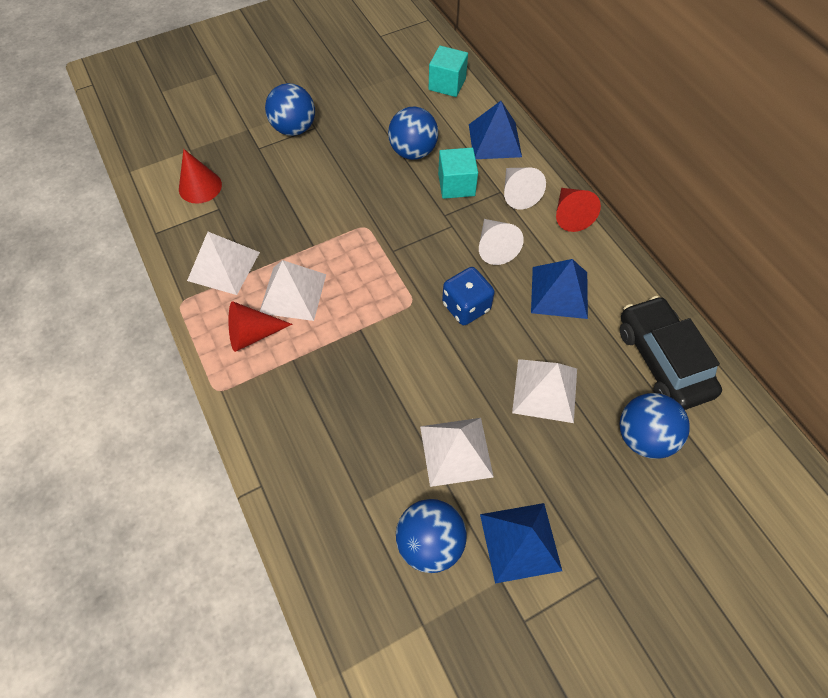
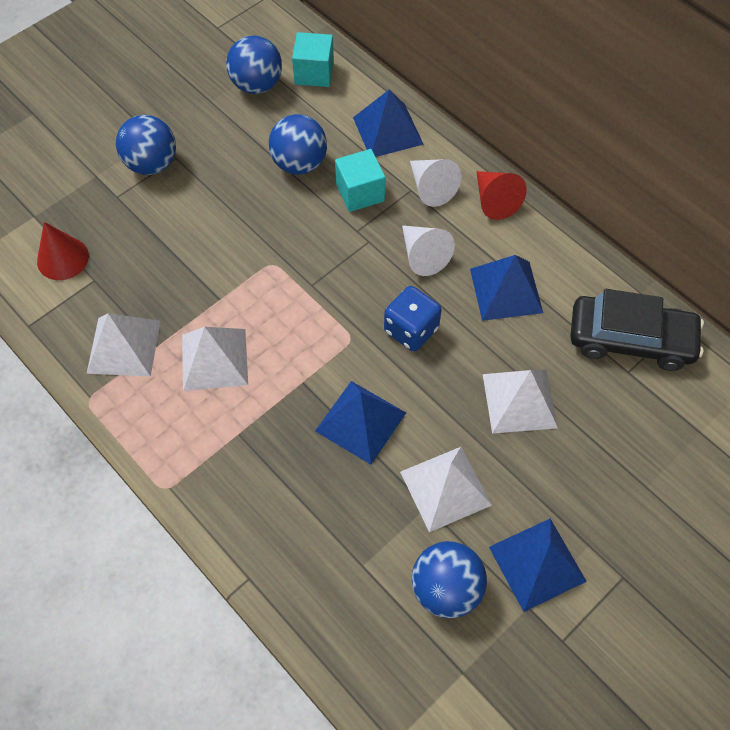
camera: 15 degrees left, 0 degrees up
(252, 334) = (184, 416): red cone -> none
(399, 374) = (360, 421): none -> blue pyramid
(643, 436) = (631, 424): blue ball -> blue ball (257, 85)
(662, 360) = (630, 339): black car -> black car turned 135 degrees clockwise

